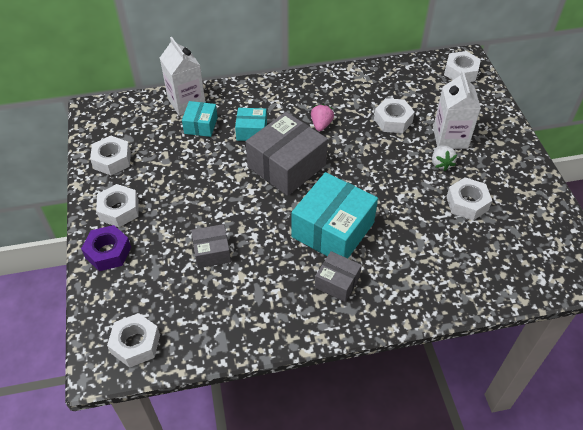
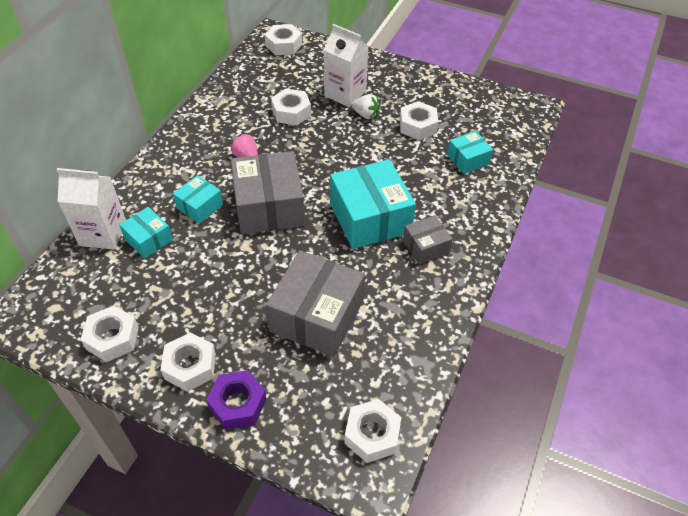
camera: 55 degrees left, 0 degrees up
(212, 252) = (317, 316): grey box -> grey box, size x1.91
(465, 259) = (468, 160): none -> turquoise box

